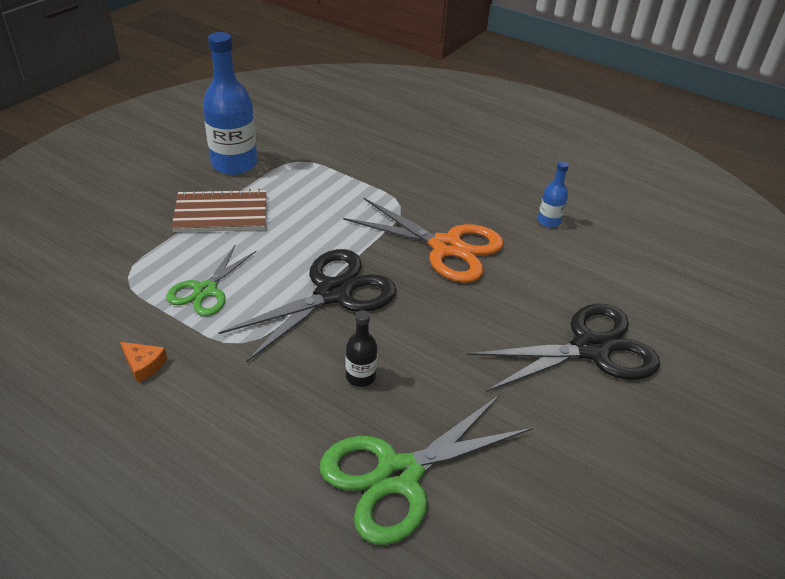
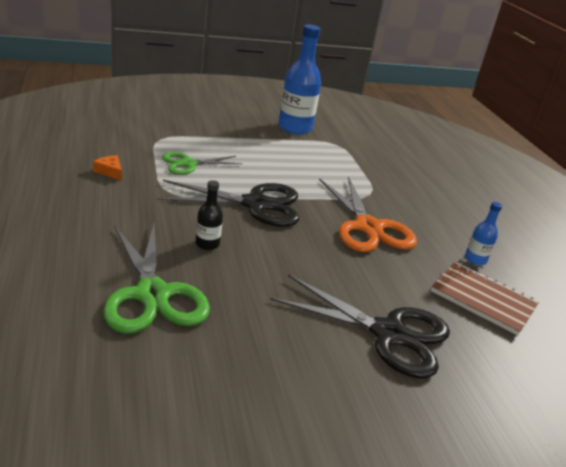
camera: 40 degrees right, 10 degrees down
(144, 365) = (110, 172): orange cheese -> orange cheese turned 150 degrees clockwise
(221, 213) = (251, 142): brown notebook -> brown notebook (483, 299)
(398, 475) = (152, 294): green scissors -> green scissors turned 120 degrees counterclockwise

